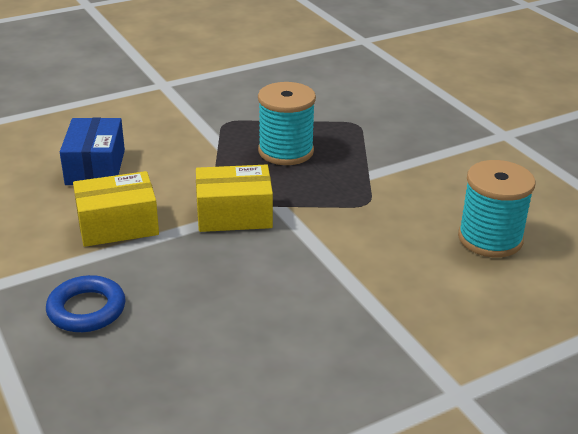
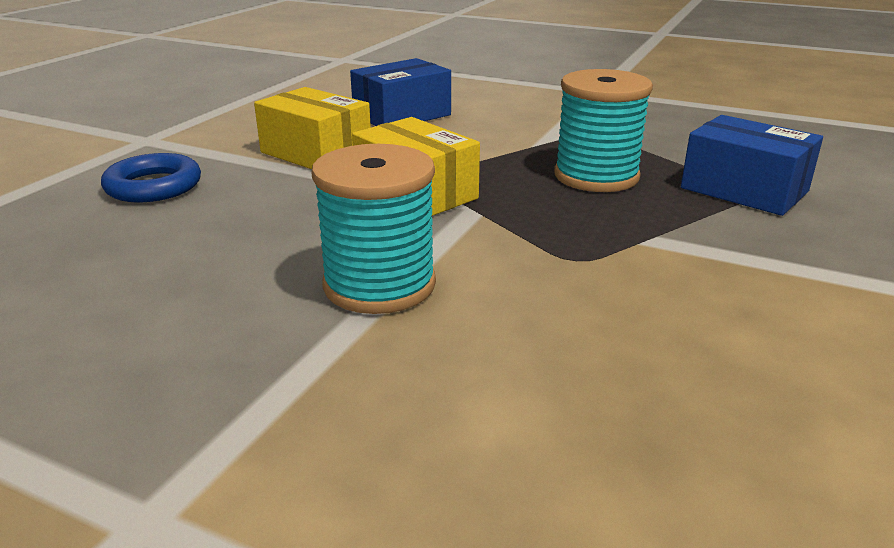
camera: 55 degrees right, 5 degrees down
(353, 123) = (744, 190): none -> blue box
(490, 239) = (662, 399): turquoise spool -> turquoise spool (379, 285)

